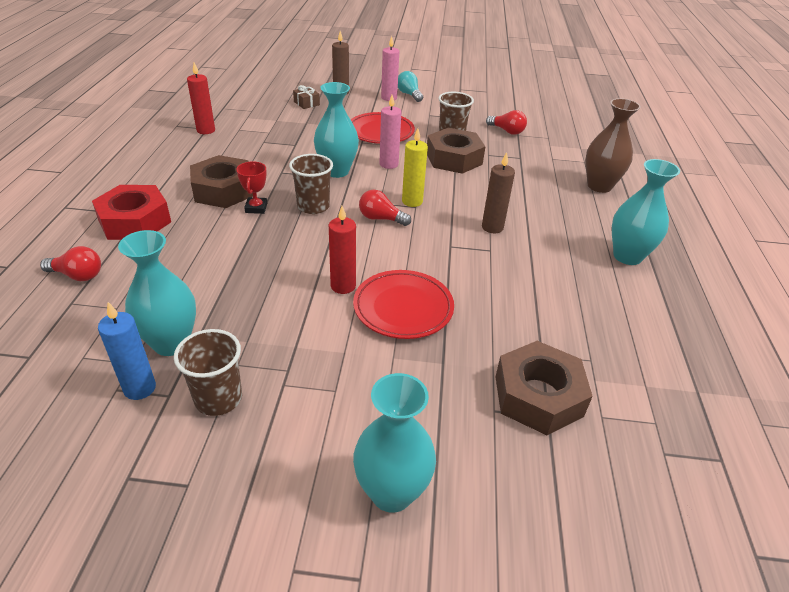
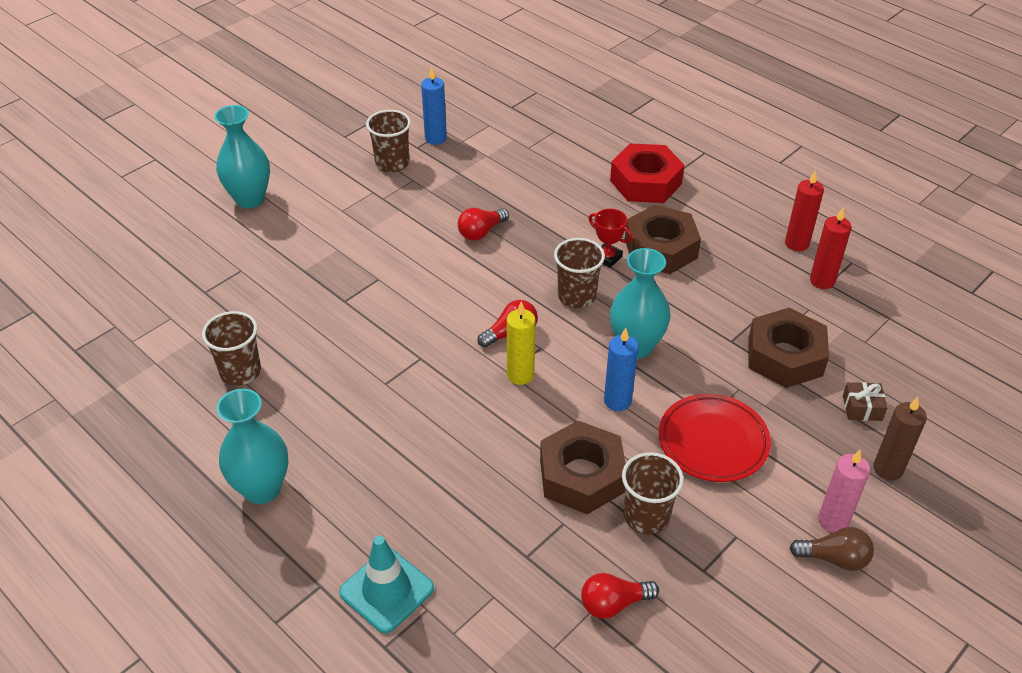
camera: 130 degrees right, 5 degrees up
(78, 275) = (587, 139): red light bulb -> red light bulb (481, 232)
(171, 343) = (464, 160): turquoise vase -> none
(343, 286) = (438, 260): red candle -> red candle (797, 243)
(388, 164) = (617, 401): pink candle -> blue candle
(403, 308) = (377, 280): red plate -> none
(409, 94) = (834, 558): turquoise light bulb -> brown light bulb
(492, 227) = (415, 410): brown candle -> none
(538, 396) = (222, 298): brown nut -> brown nut (785, 356)
(579, 326) = (240, 372): none -> brown cup
(599, 186) = (386, 590): brown vase -> turquoise traffic cone

